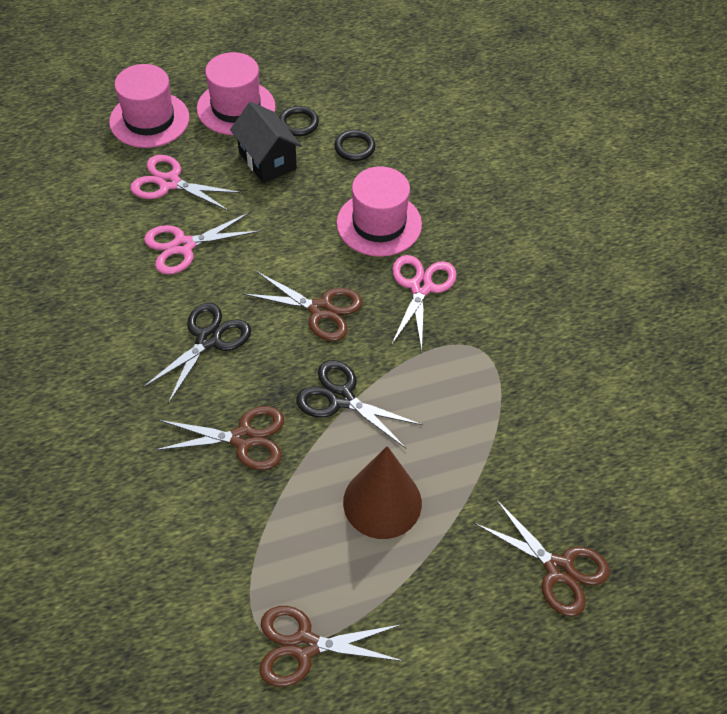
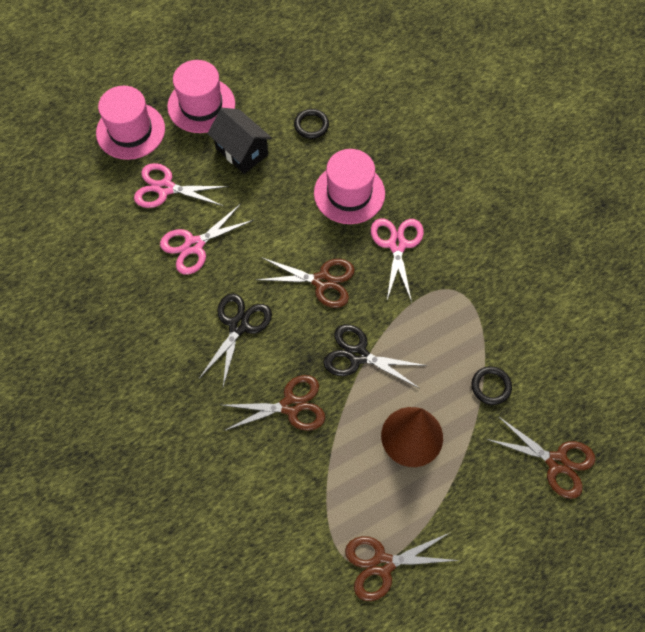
camera: 10 degrees left, 10 degrees up
(298, 123) = (258, 111): black ring -> black ring (491, 386)

